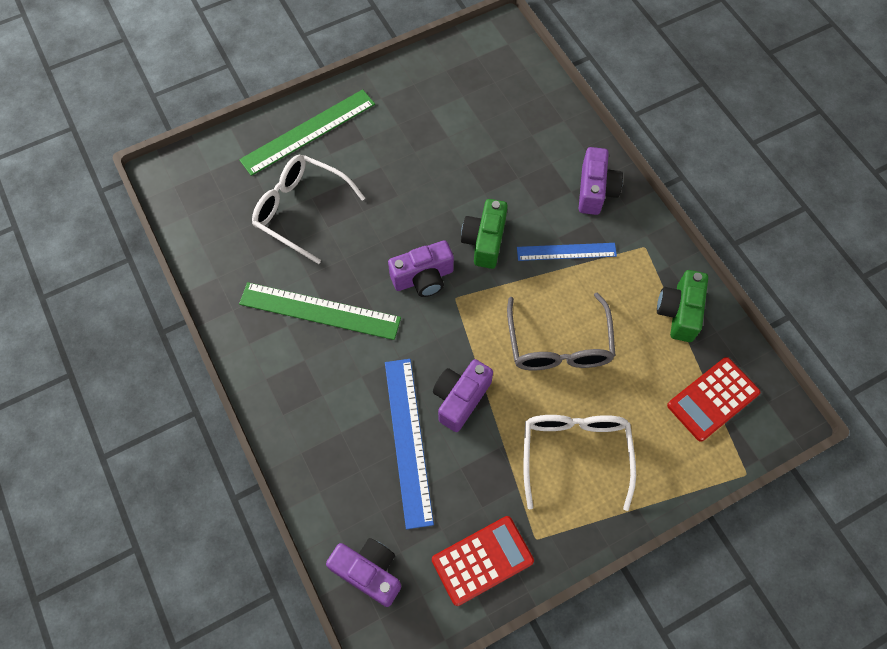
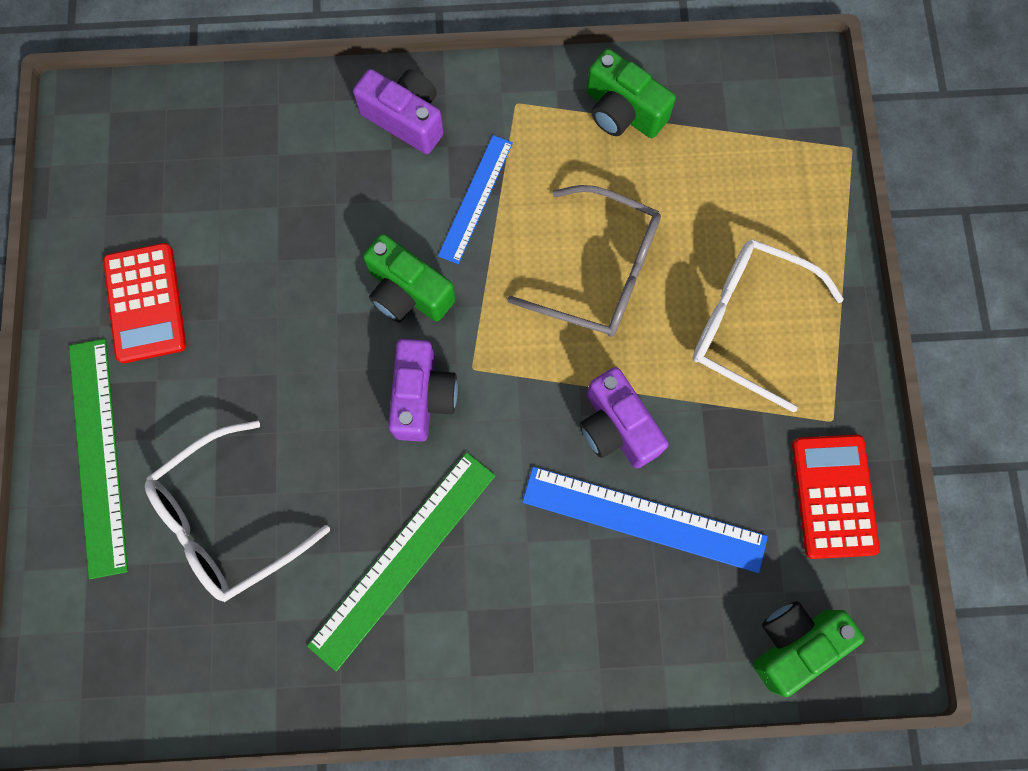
camera: 65 degrees left, 10 degrees up
(369, 572) = (794, 643): purple camera -> green camera
(713, 399) = (748, 134): red calculator -> red calculator (146, 303)

